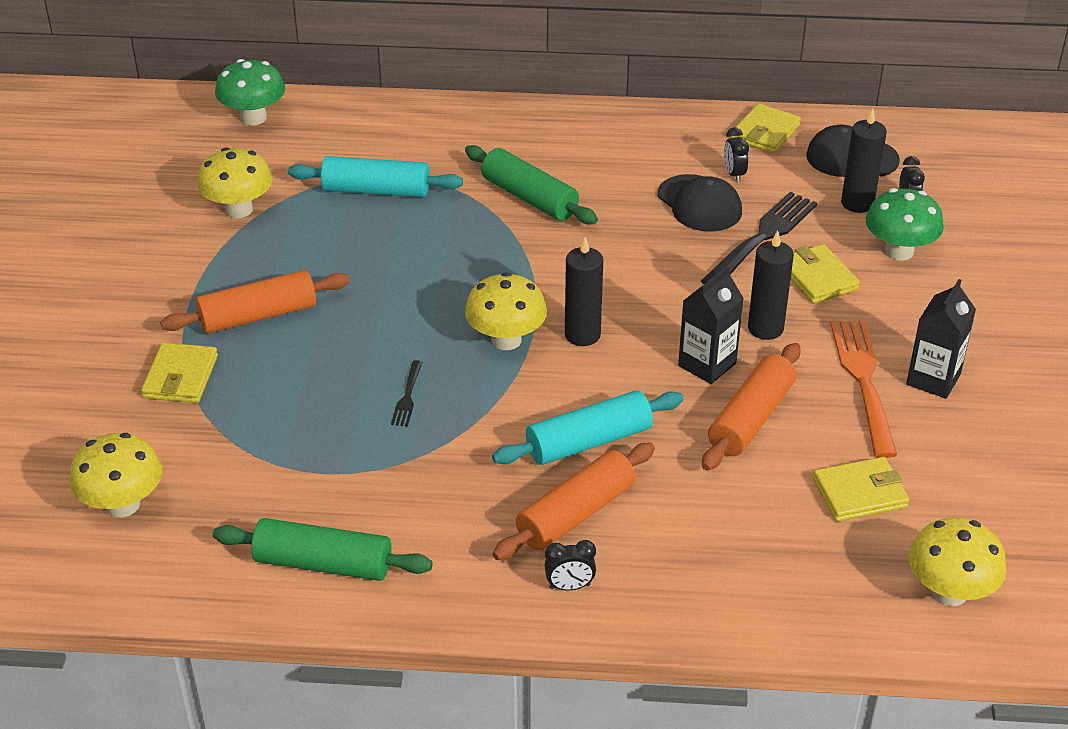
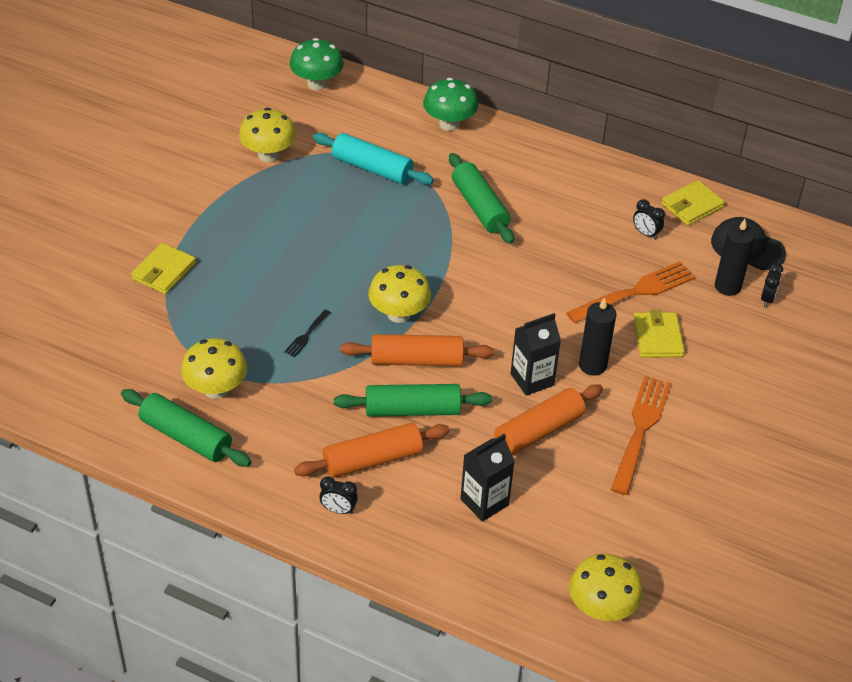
camera: 20 degrees right, 5 degrees up
(123, 504) = (81, 351): yellow mushroom -> yellow mushroom (216, 389)
(258, 315) = (238, 241): orange rolling pin -> orange rolling pin (416, 360)
(582, 335) = (455, 327): black candle -> none
(589, 441) = (412, 410): turquoise rolling pin -> green rolling pin
(699, 204) = (604, 250): black cap -> none
(734, 174) = (646, 234): black clock -> black clock turned 60 degrees counterclockwise
(762, 238) = (634, 293): black fork -> orange fork
(859, 493) = (583, 514): yellow wallet -> none
(899, 251) = (735, 336): green mushroom -> green mushroom (449, 124)
(933, 379) = (694, 446): black carton -> black carton (484, 502)

